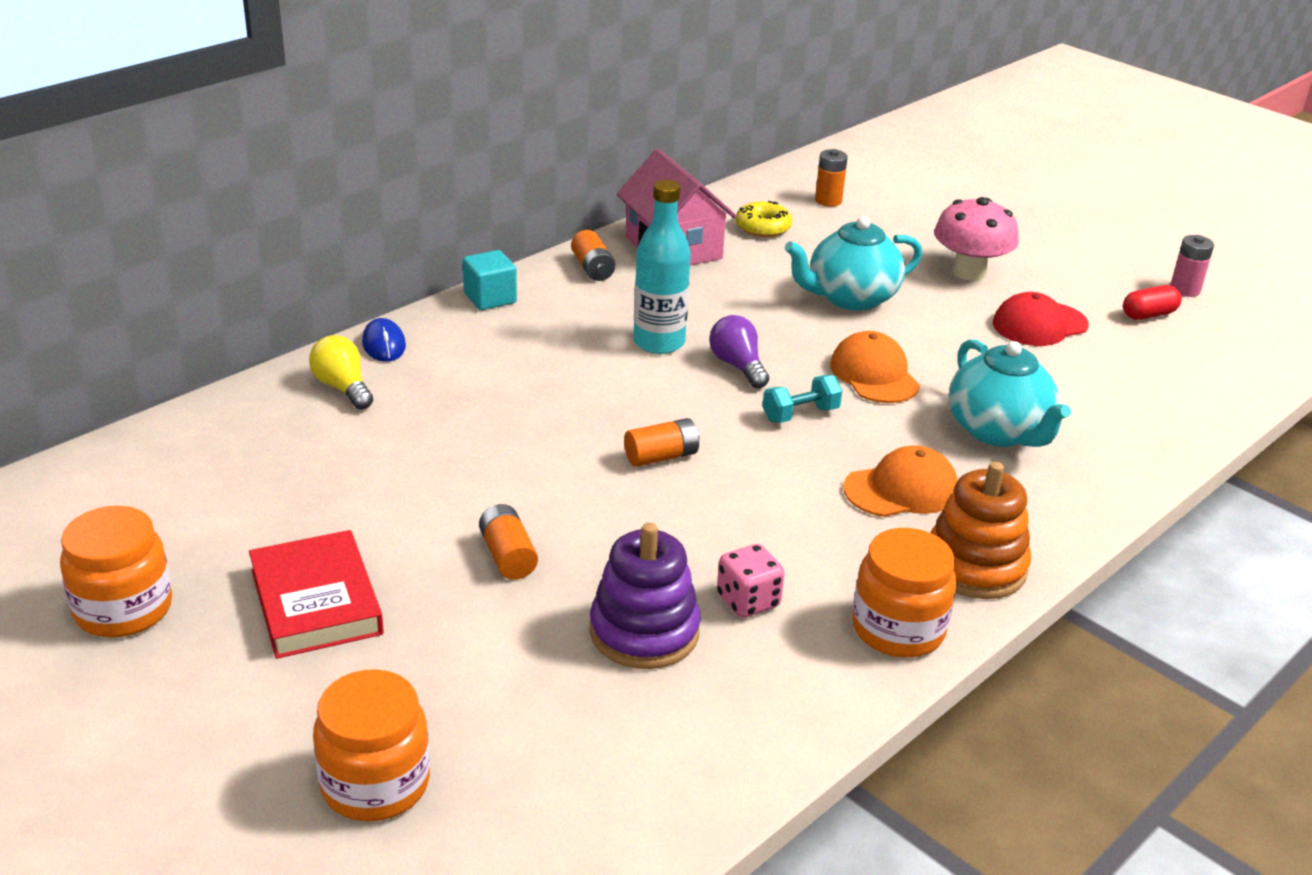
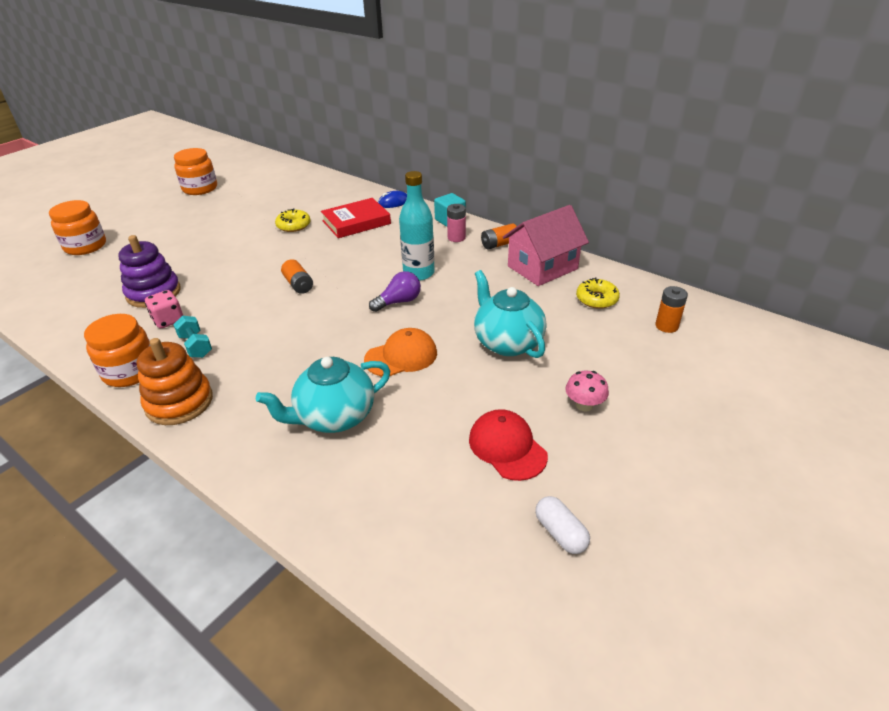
camera: 85 degrees right, 5 degrees up
(316, 602) = (195, 219): red book -> red book (356, 222)
(343, 388) = (353, 200): yellow light bulb -> none
(424, 461) = (293, 225): none -> yellow donut
(508, 556) = (218, 254): orange battery -> none
(800, 414) = (346, 328): turquoise dumbbell -> turquoise dumbbell (196, 346)
(901, 489) = (263, 371): orange cap -> none
(969, 272) = (584, 405): pink mushroom -> pink mushroom, size x0.58
(1148, 315) = (560, 533): red capsule -> white capsule
(1185, 290) = (635, 575): pink battery -> pink battery (456, 238)

